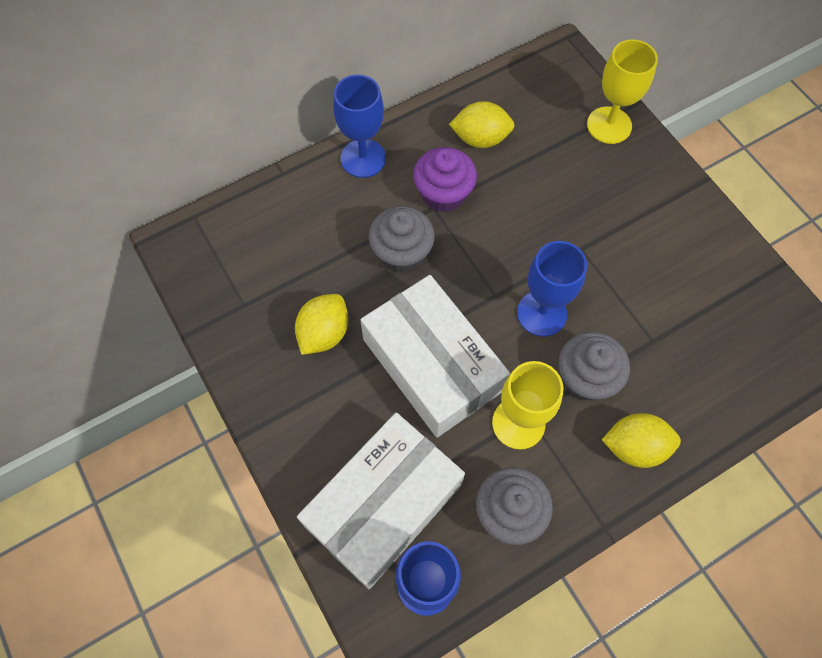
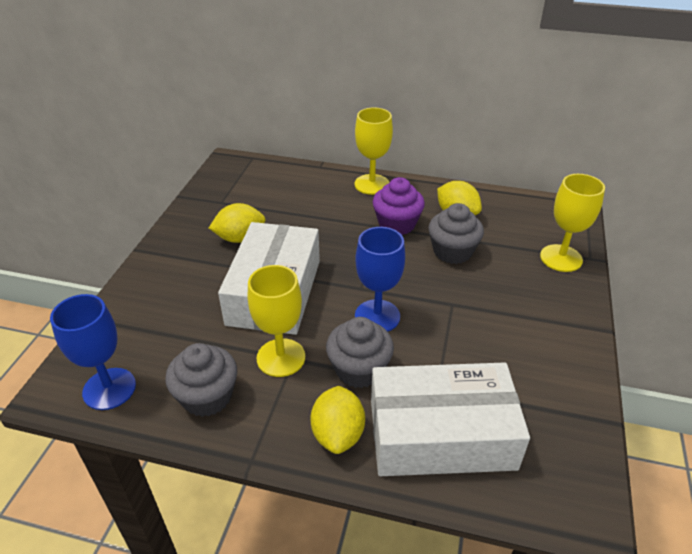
camera: 45 degrees right, 25 degrees down
(363, 158) = (372, 184): blue goblet -> yellow goblet
(383, 505) = (150, 332): white box -> white box (441, 434)
(402, 252) = (333, 233): grey cupcake -> grey cupcake (452, 251)
(634, 447) = (338, 434): yellow lemon -> yellow lemon turned 45 degrees clockwise

